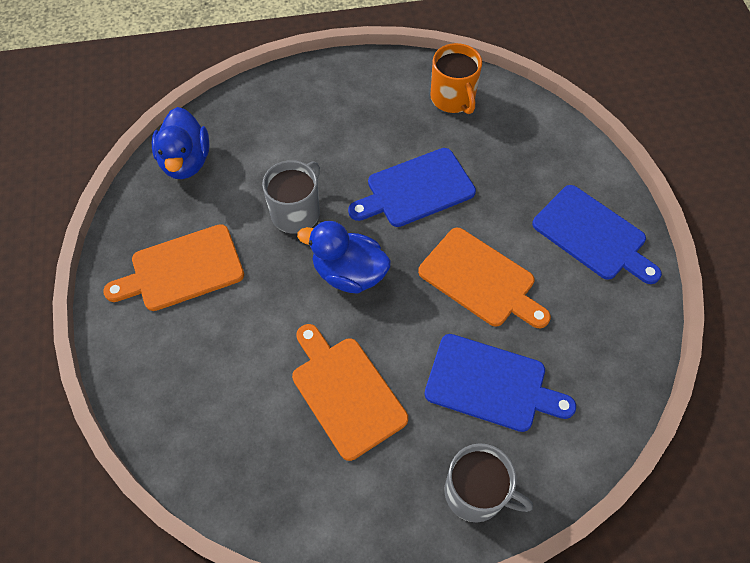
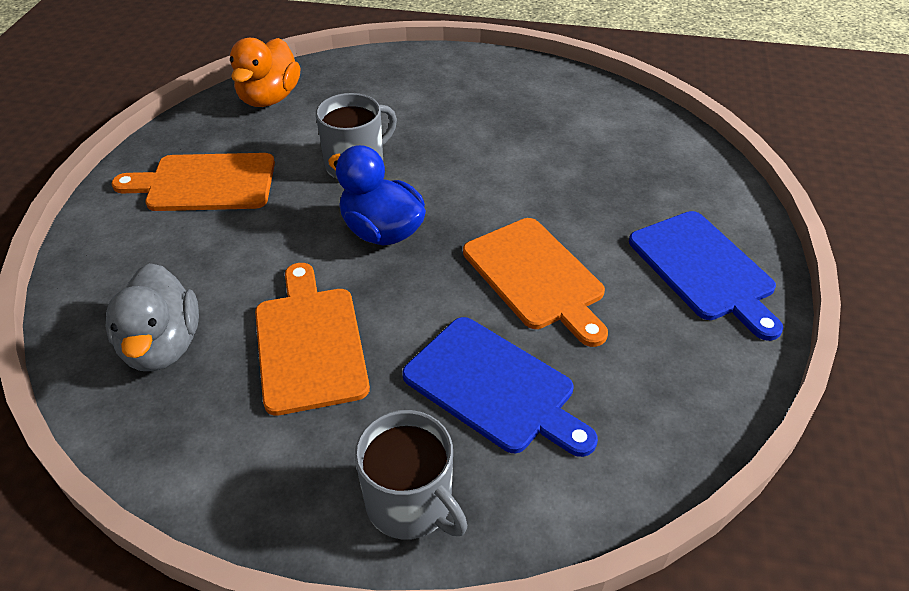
camera: 20 degrees right, 15 degrees down
(186, 161) = (269, 98): blue duck -> orange duck
(237, 432) = (162, 345): none -> grey duck
(416, 189) = (502, 175): blue cutting board -> none
(453, 98) = (588, 108): orange mug -> none

